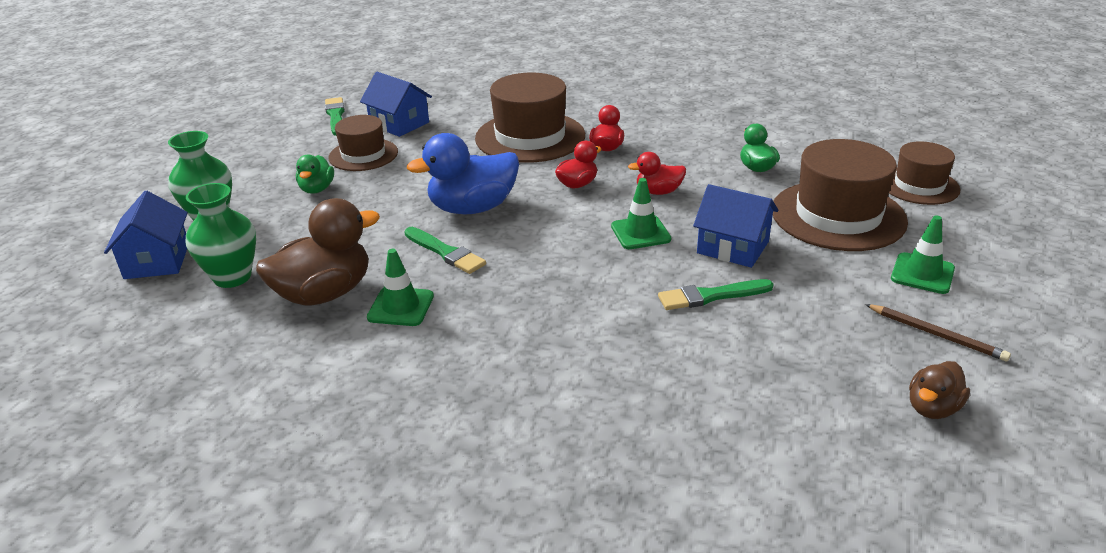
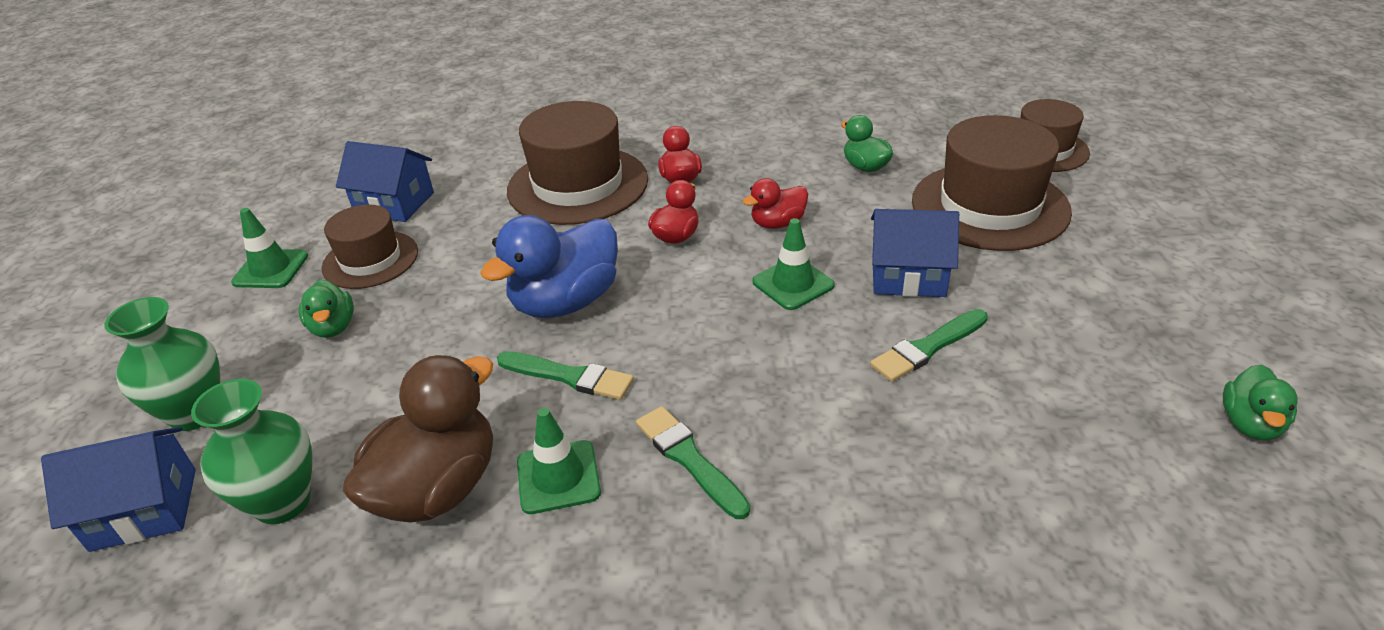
camera: 20 degrees left, 5 degrees up
(157, 260) = (144, 509): blue house -> blue house turned 75 degrees counterclockwise
(336, 116) = (297, 211): green brush -> green brush (689, 459)
(922, 273) = (1121, 256): green traffic cone -> green traffic cone (271, 269)
(932, 408) = (1250, 424): brown duck -> green duck
(937, 335) = (1188, 328): brown pencil -> none

